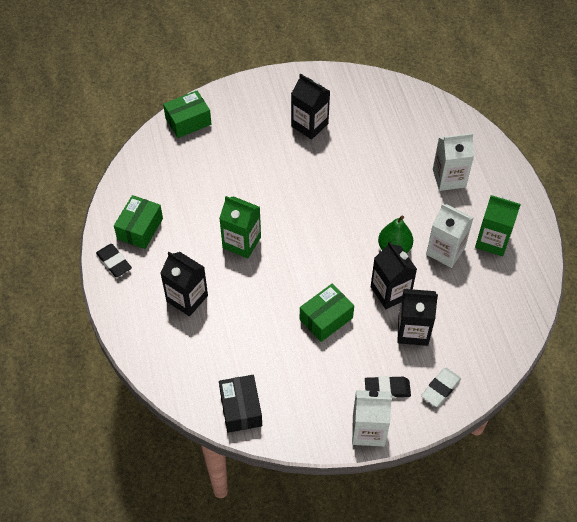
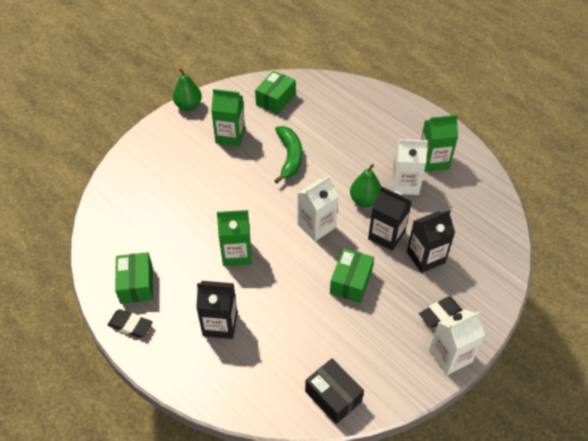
camera: 30 degrees left, 5 degrees down
(188, 121) = (122, 175): green box -> green box (275, 99)
(290, 76) = (188, 106): none -> green pear
(309, 125) = (230, 136): black carton -> green carton
(351, 172) = (289, 157): none -> green banana
(440, 388) = (479, 292): white eraser -> none
(449, 178) = (368, 130): white carton -> white carton (316, 226)

